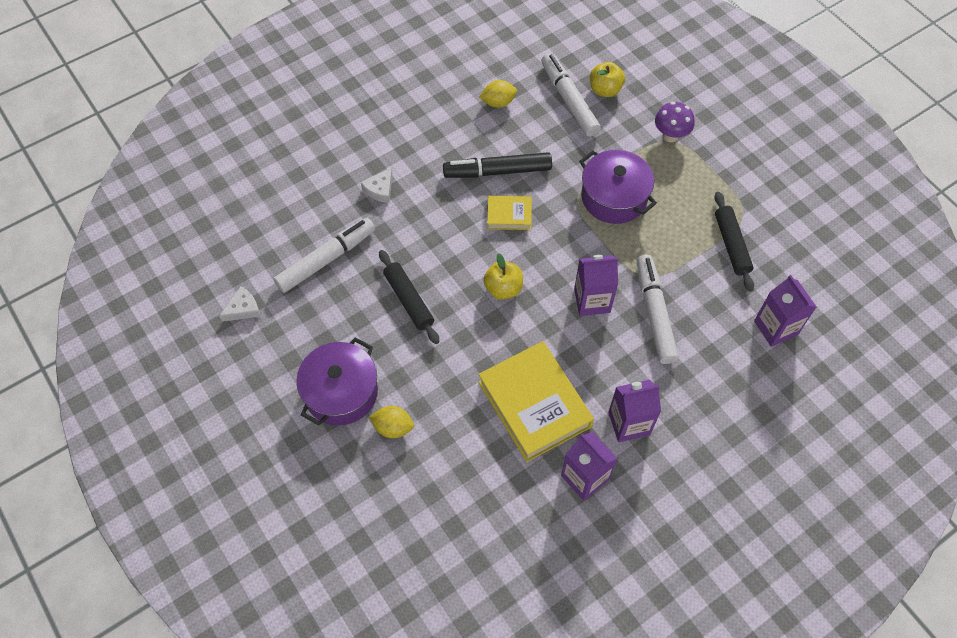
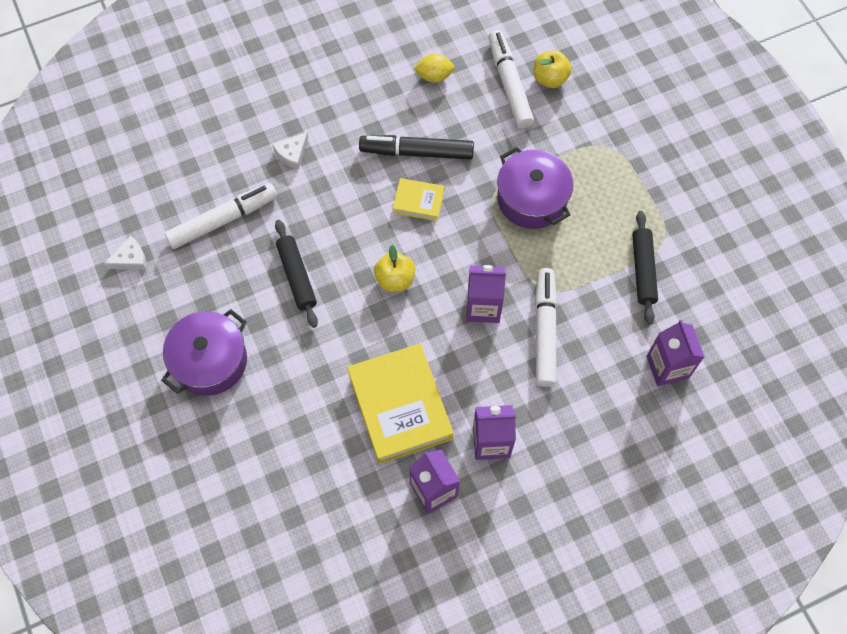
camera: 10 degrees right, 5 degrees up
(393, 427) = (254, 406): yellow lemon -> none
(670, 135) = (607, 140): purple mushroom -> none

